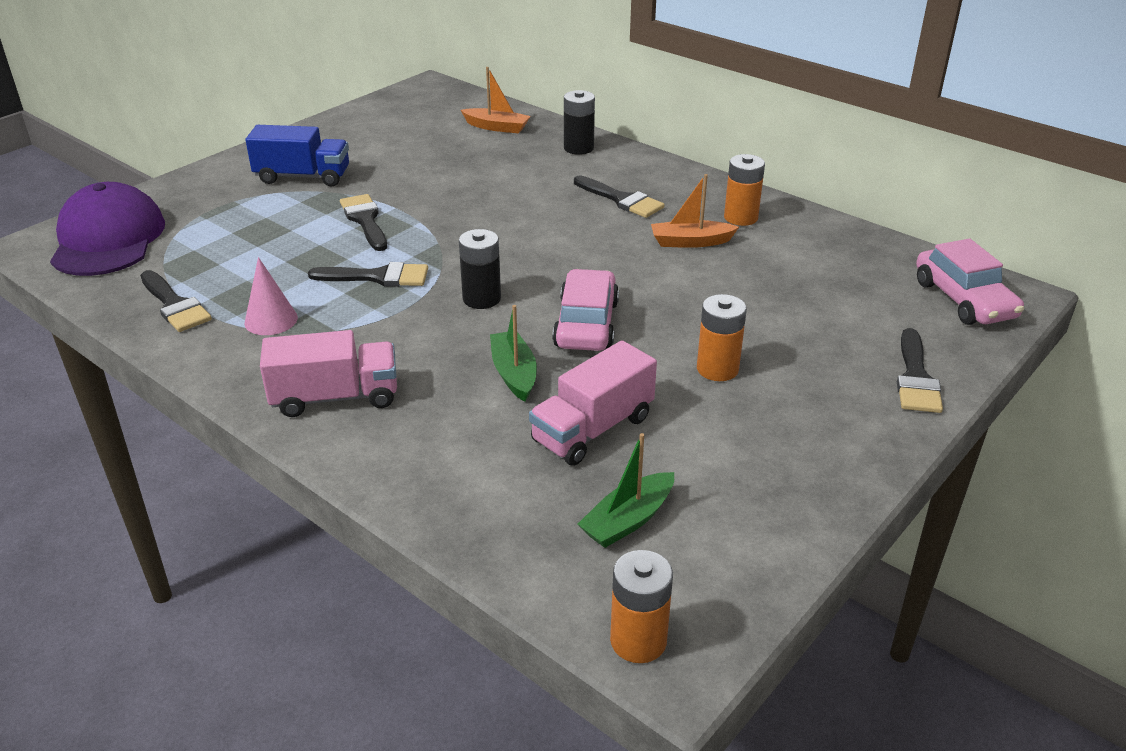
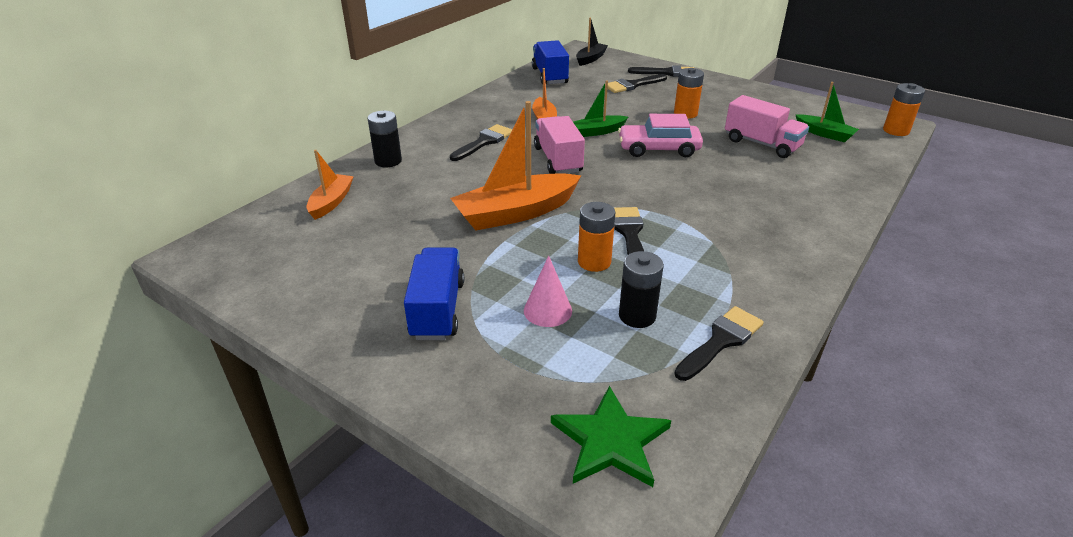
camera: 95 degrees left, 0 degrees up
(108, 239) = (610, 441): purple cap -> green star
(271, 320) = (716, 277): pink cone -> pink cone (547, 310)
(335, 397) = (792, 229): pink truck -> pink truck (558, 160)
(365, 220) = (533, 253): black brush -> black brush (632, 85)
(445, 214) = (515, 213): none -> orange boat
(481, 299) = (643, 186): black battery -> black battery (637, 316)
(514, 373) = (725, 169): green boat -> green boat (597, 132)
(740, 217) = (508, 105): orange battery -> orange battery (594, 262)
(864, 255) = (550, 76): none -> blue truck
(964, 300) = (590, 59): pink car -> black boat

